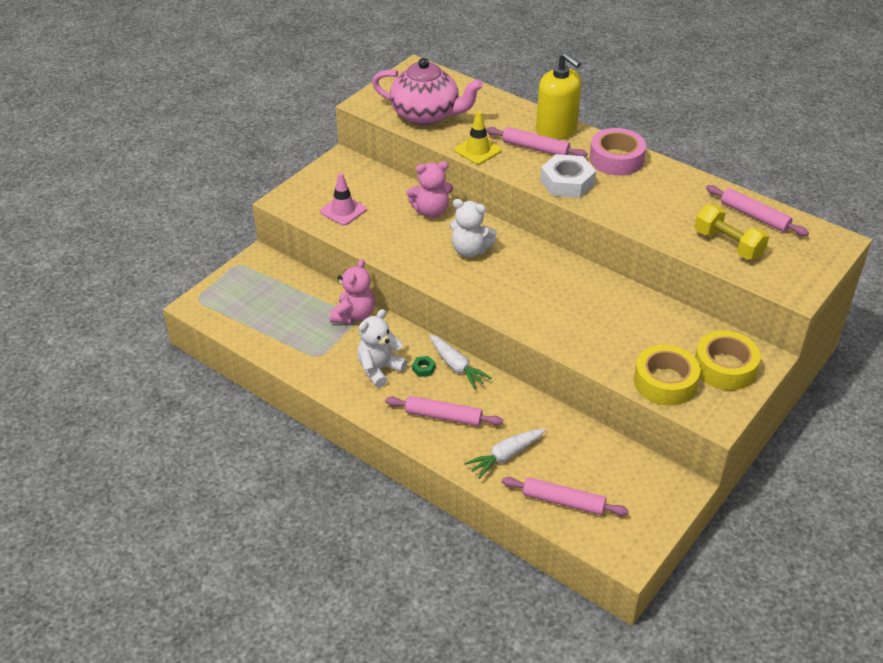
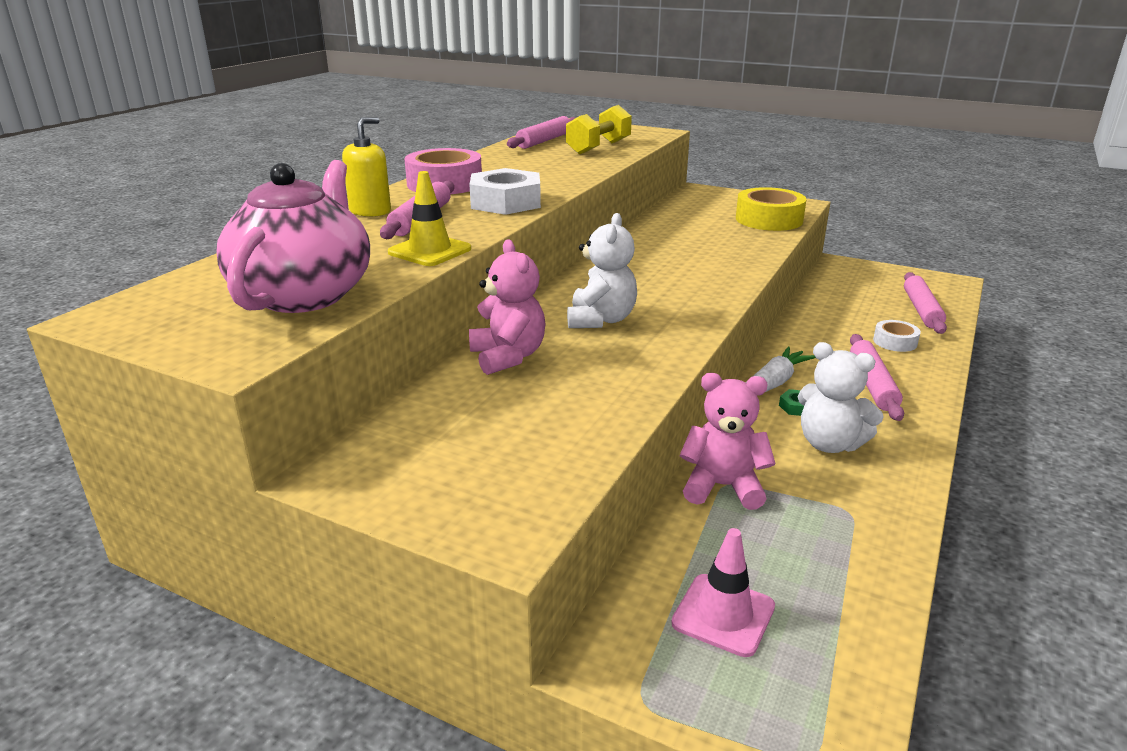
camera: 100 degrees left, 15 degrees down
(343, 210) = (528, 445): pink traffic cone -> pink traffic cone (723, 615)
(505, 456) = (895, 342): white carrot -> white tape
(556, 130) = (370, 211): yellow soap dispenser -> yellow soap dispenser, size x0.65
(724, 367) = (725, 201): yellow tape -> none

